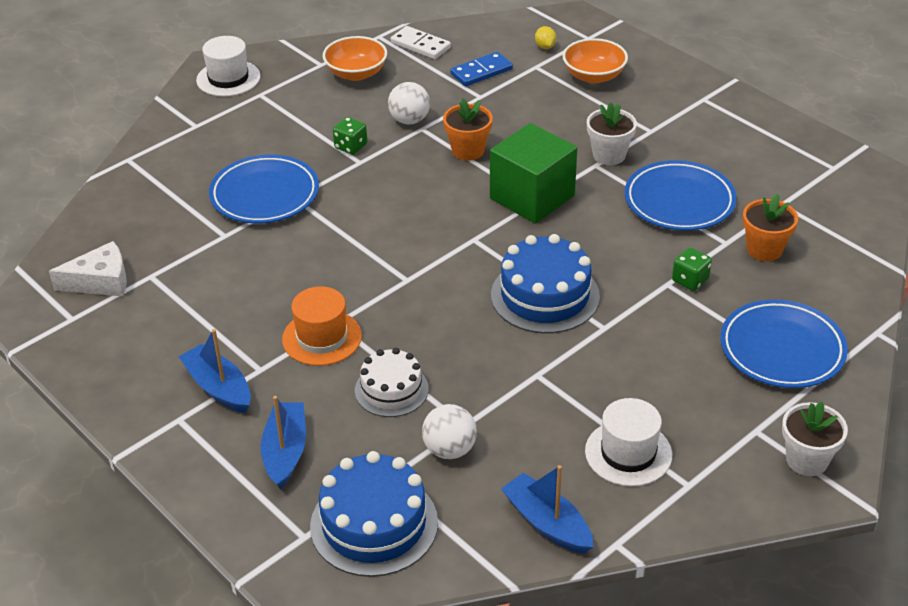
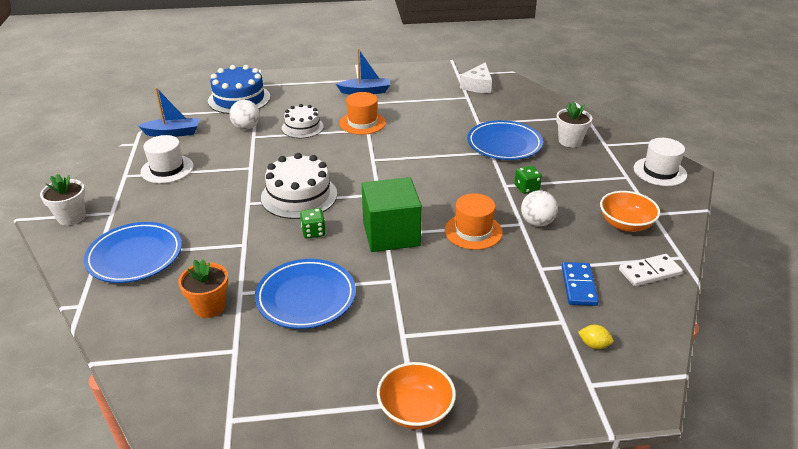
camera: 125 degrees right, 5 degrees down
(285, 452) = (305, 94): blue boat -> none
(468, 150) = (473, 231): orange flower pot -> orange hat
(545, 295) = (299, 196): blue cake -> white cake
(593, 76) = (516, 349): orange bowl -> orange bowl (415, 410)
(609, 155) = (397, 293): white flower pot -> white flower pot (570, 141)
(690, 280) = (233, 255): green dice -> green dice (313, 232)

